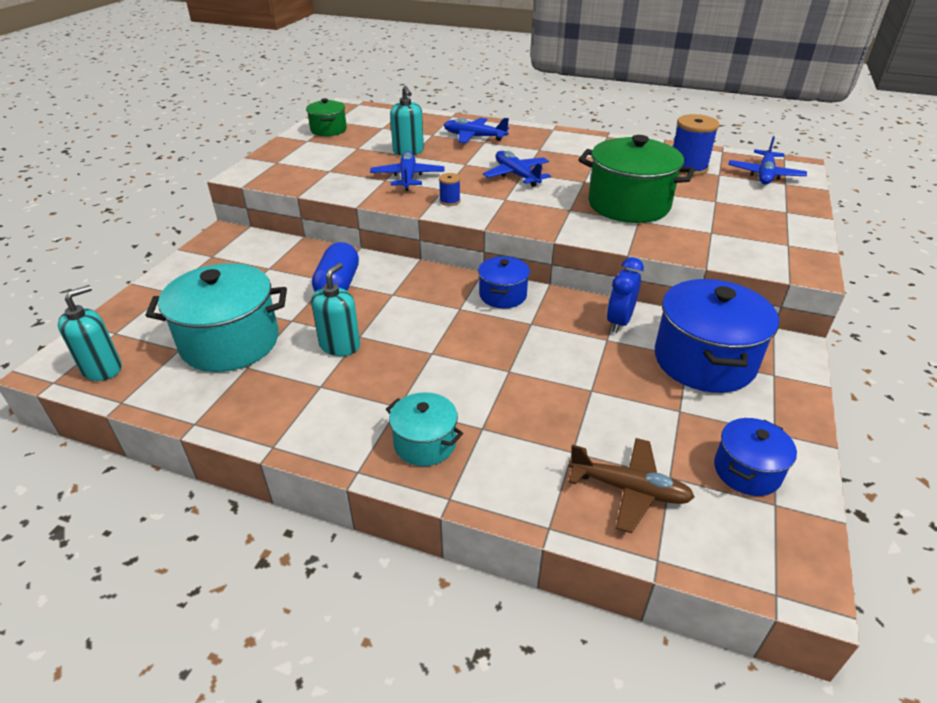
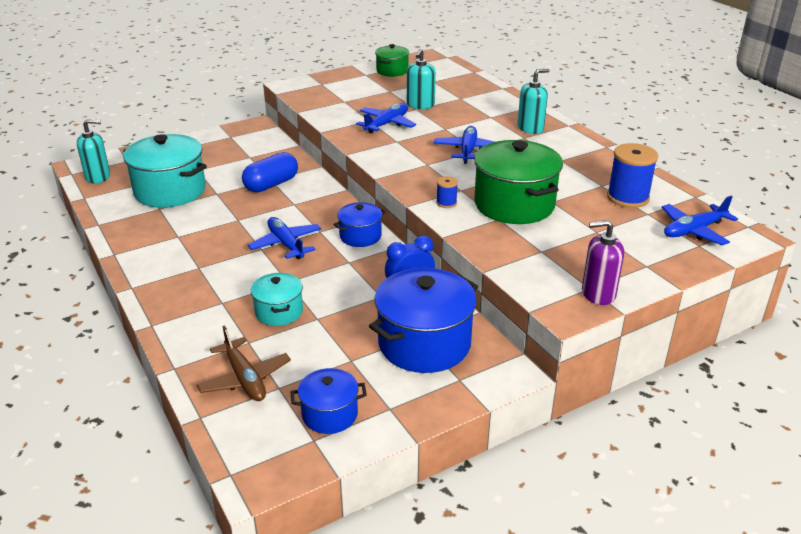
camera: 40 degrees right, 5 degrees down
(340, 345) = (219, 220): turquoise soap dispenser -> turquoise soap dispenser (530, 128)
(425, 443) = (182, 293): turquoise pot -> turquoise pot (279, 312)
(450, 201) = (386, 151): blue spool -> blue spool (446, 203)
(474, 137) = (489, 110): blue plane -> blue plane (286, 244)
(800, 246) = (598, 294): none -> purple soap dispenser

